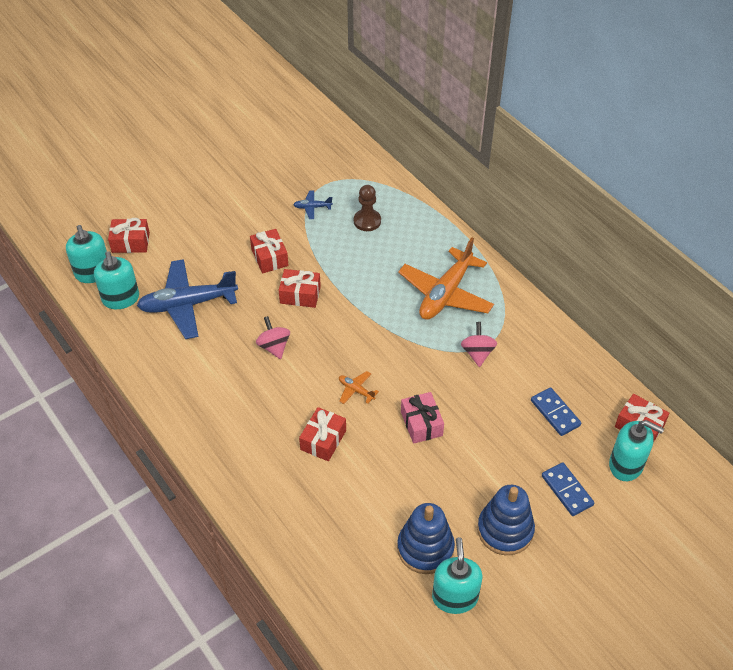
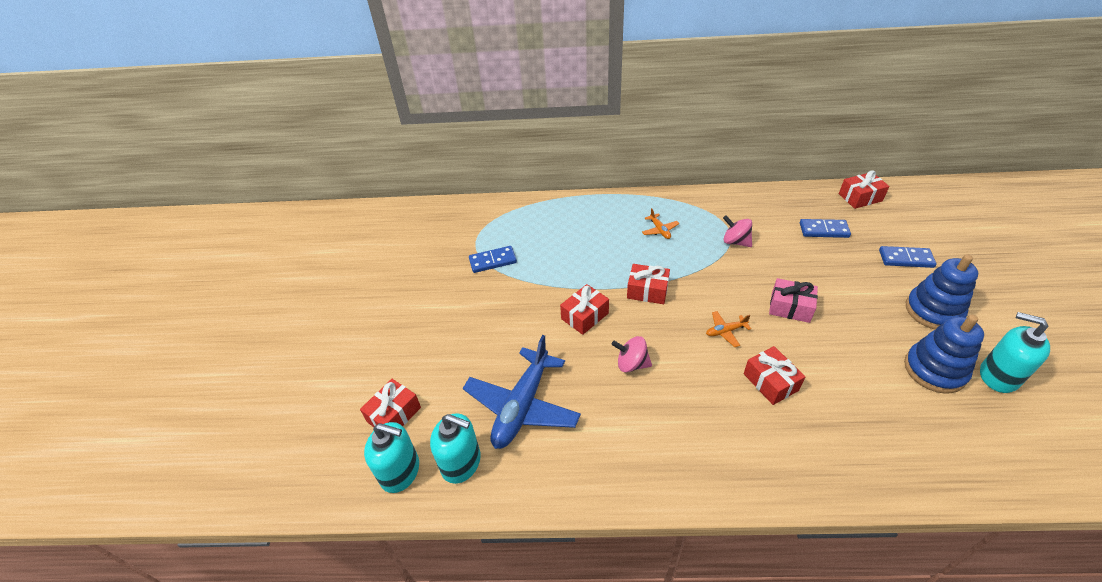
camera: 50 degrees left, 5 degrees down
(269, 257) = (521, 315): red gift -> red gift (647, 291)
(312, 207) = (493, 261): blue plane -> blue domino
(367, 221) = (542, 237): brown pawn -> none
(445, 293) = (659, 230): orange plane -> orange plane, size x0.42
(626, 465) = (894, 219): turquoise soap dispenser -> none

